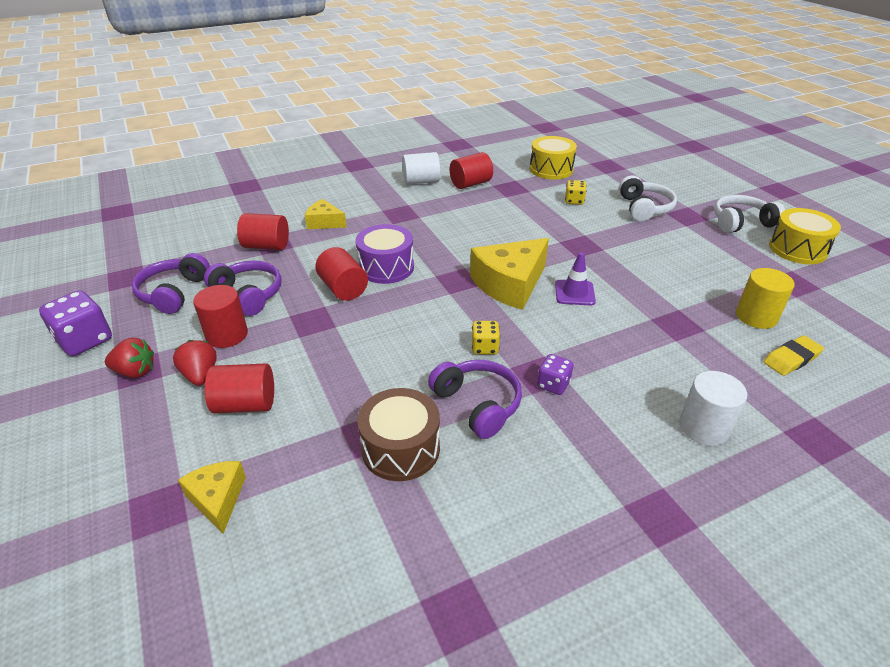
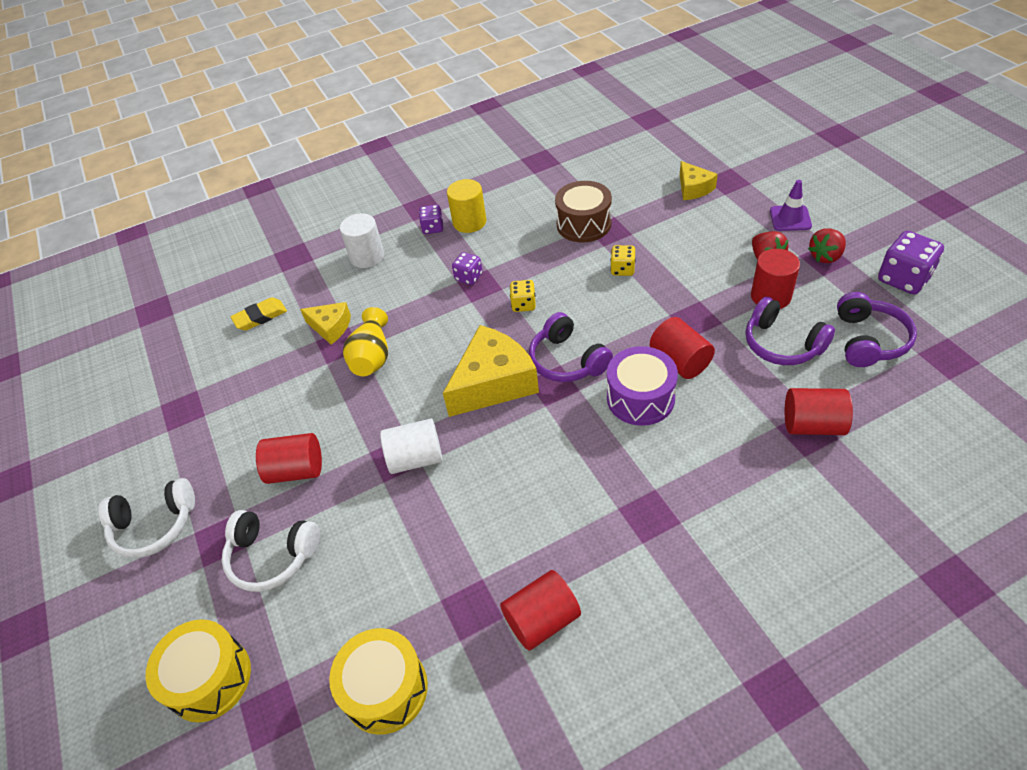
camera: 175 degrees left, 10 degrees up
(135, 371) = (825, 256): red strawberry -> red strawberry turned 45 degrees counterclockwise
(245, 404) = (712, 241): red cylinder -> red cylinder (296, 470)
(324, 222) = (757, 483): yellow cheese -> yellow cheese (331, 327)
(421, 181) = (633, 623): white cylinder -> white cylinder (415, 458)
(477, 404) = (530, 257): purple headphones -> purple headphones (567, 360)
(574, 201) = (373, 571): yellow dice -> yellow dice (622, 269)
(574, 293) = (425, 376): purple traffic cone -> purple traffic cone (790, 218)
(625, 467) = (433, 228): none -> purple dice
(634, 311) = (372, 357): none -> yellow vase
(644, 208) = (272, 556): white headphones -> white headphones turned 75 degrees counterclockwise
(756, 316) = (256, 360): yellow cylinder -> yellow cylinder (469, 222)
(797, 249) = (128, 470): yellow drum -> yellow drum (209, 679)

